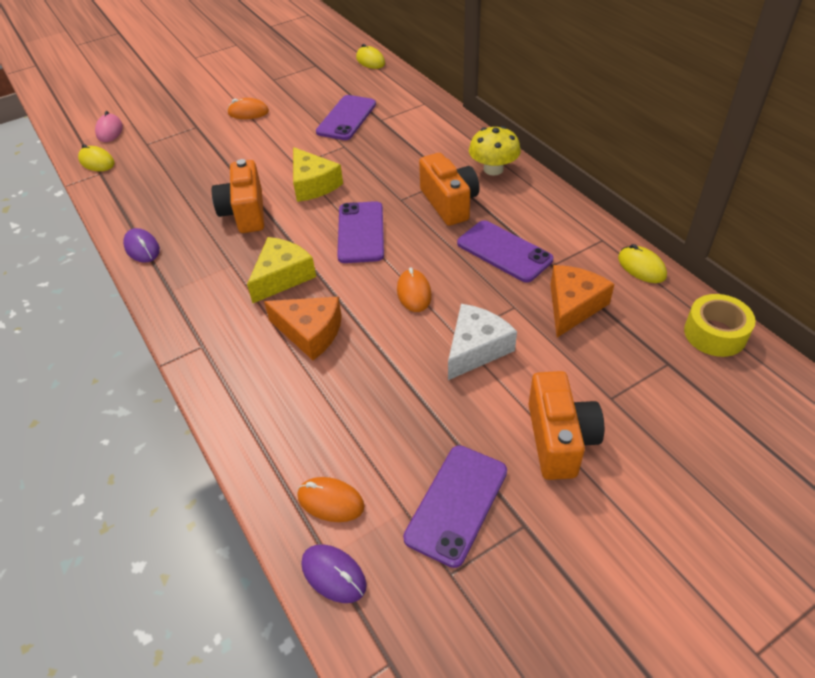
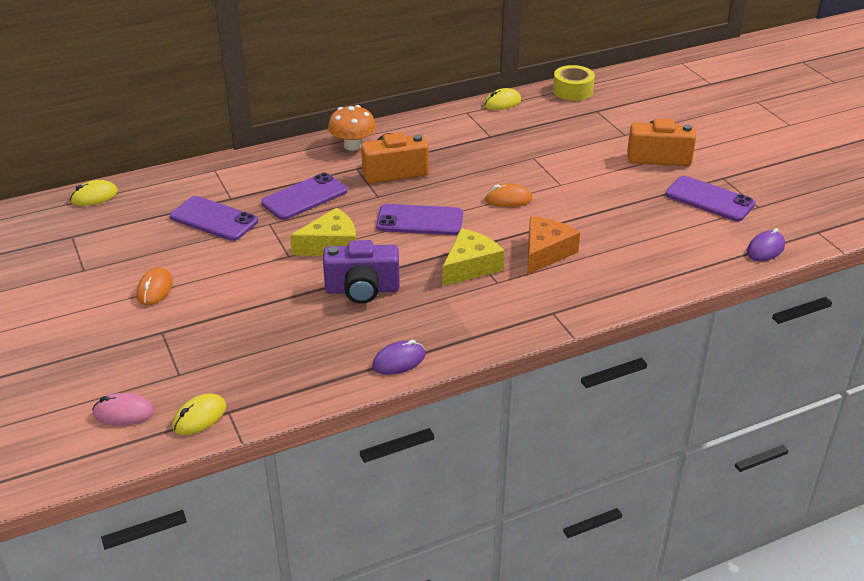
camera: 85 degrees left, 10 degrees down
(245, 213) = (362, 290): orange camera -> purple camera
(282, 276) = (470, 266): yellow cheese -> yellow cheese turned 90 degrees clockwise
(330, 501) = (711, 248): orange mouse -> none
(476, 348) = (574, 178): white cheese -> none
(493, 169) = (353, 145): yellow mushroom -> orange mushroom
(504, 251) = (468, 154): purple phone -> purple phone (304, 197)
(573, 306) = (537, 134): orange cheese -> none

